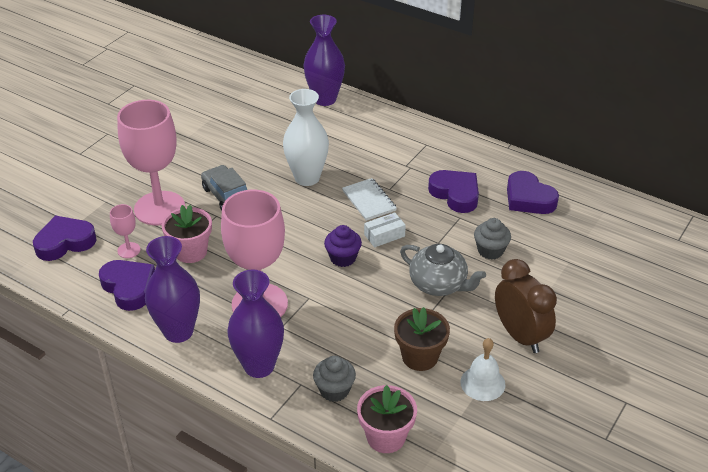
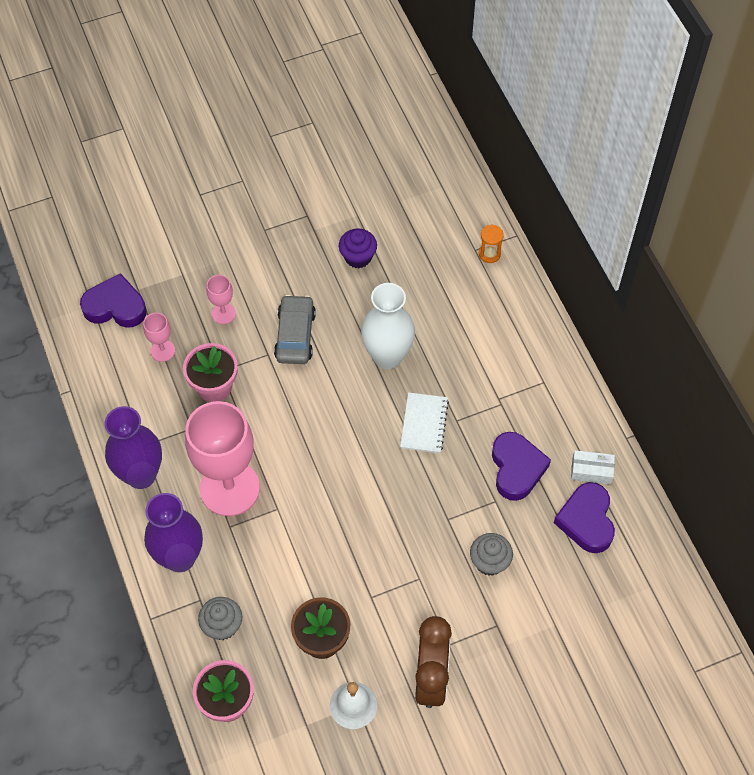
camera: 35 degrees right, 20 degrees up
(129, 287) = (134, 397): purple heart -> none
(159, 208) = (223, 313): pink goblet -> pink goblet, size x0.43
(325, 99) = (489, 254): purple vase -> orange hourglass
(343, 258) = (343, 481): purple cupcake -> purple cupcake (358, 257)
(384, 235) = (403, 478): white box -> white box (591, 471)
(439, 284) = (406, 570): grey teapot -> none

